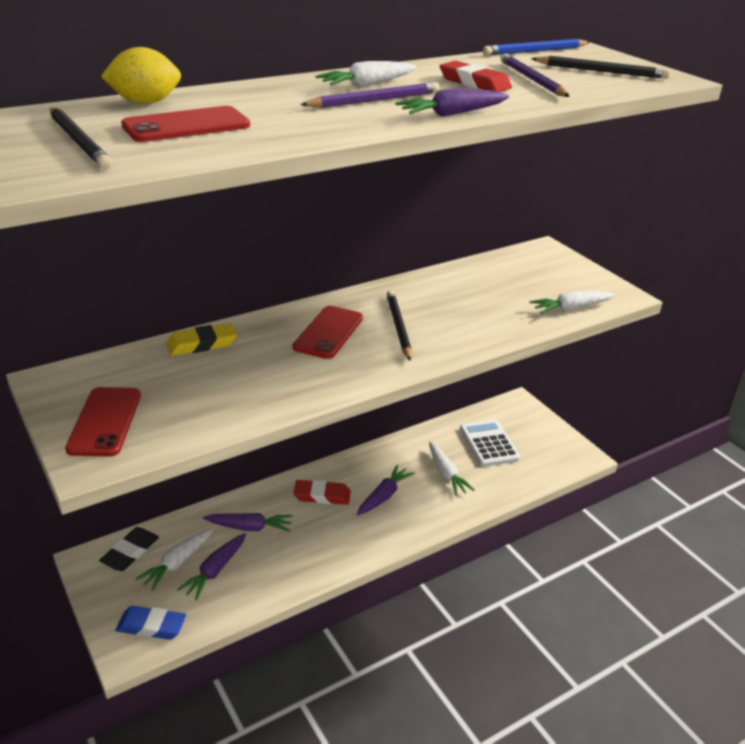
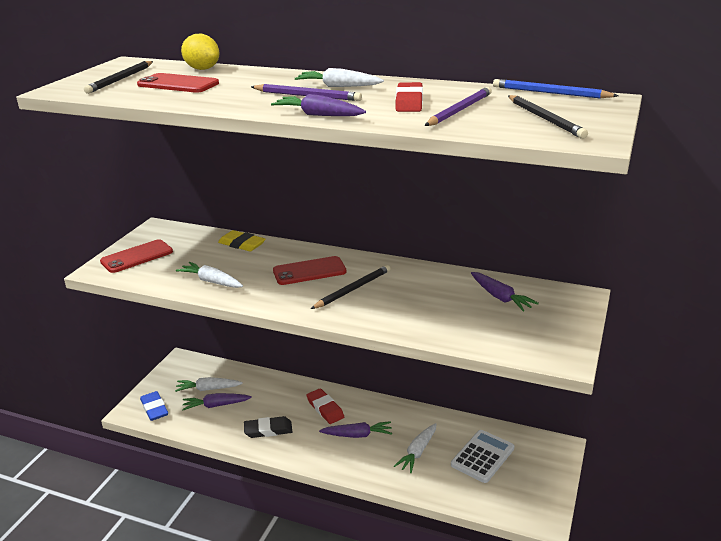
camera: 55 degrees right, 5 degrees down
(130, 552) = (200, 369): black eraser -> black eraser (268, 430)
(249, 527) = (264, 397): purple carrot -> purple carrot (500, 297)
(571, 308) = (496, 343): white carrot -> white carrot (211, 281)

